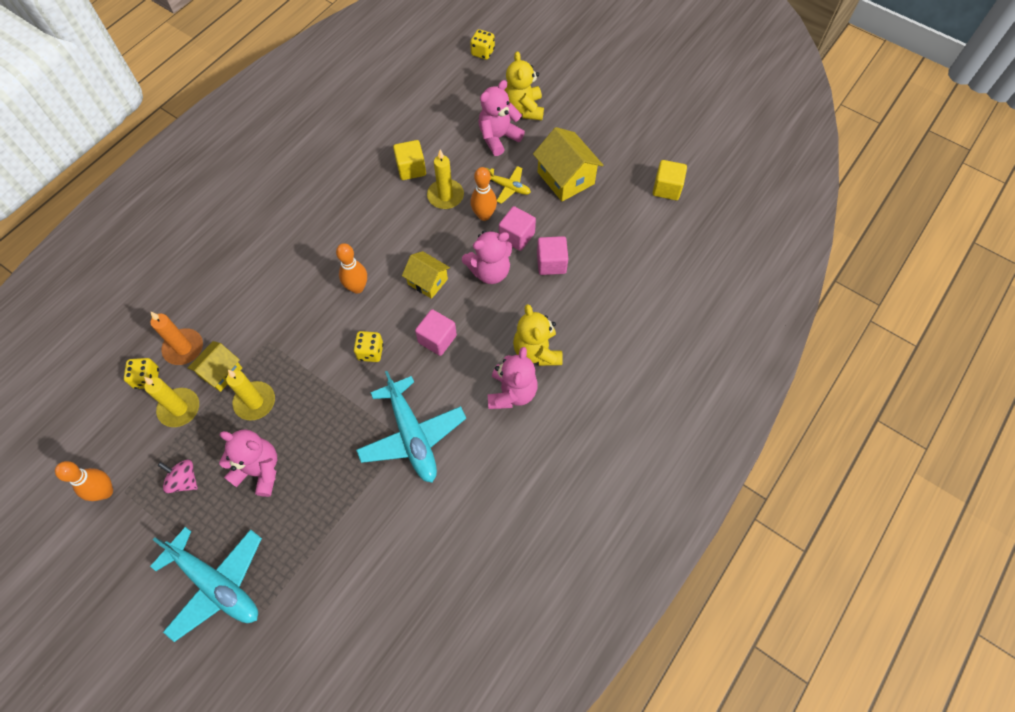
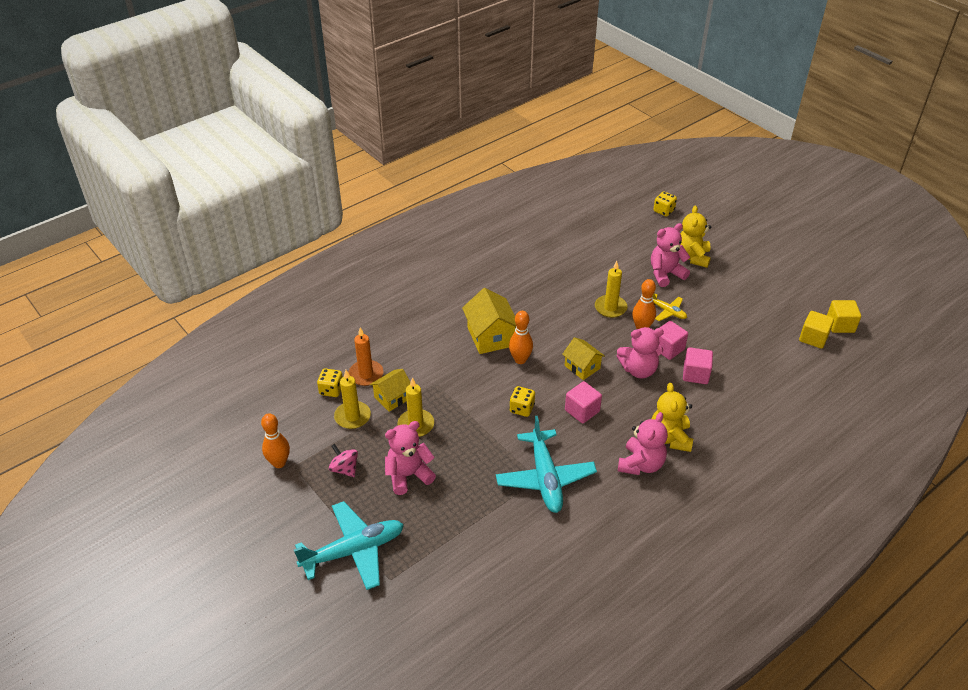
camera: 15 degrees right, 20 degrees down
(216, 584) = (354, 551): turquoise plane -> turquoise plane turned 75 degrees counterclockwise
(259, 470) = (408, 475): pink teddy bear -> pink teddy bear turned 60 degrees counterclockwise
(411, 168) = (584, 283): yellow cube -> yellow cube (840, 325)
(565, 178) = (720, 314): yellow house -> yellow house (490, 336)

